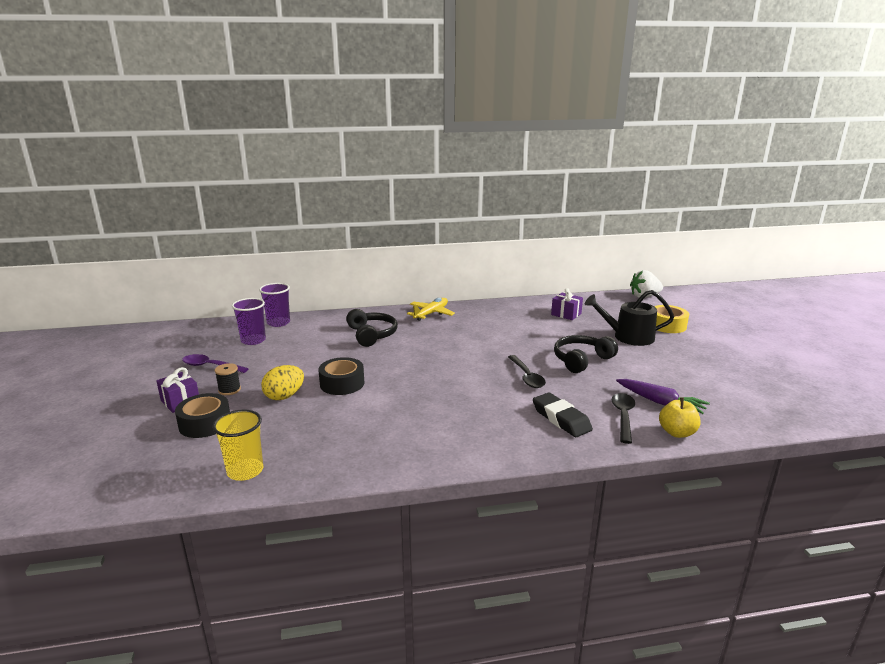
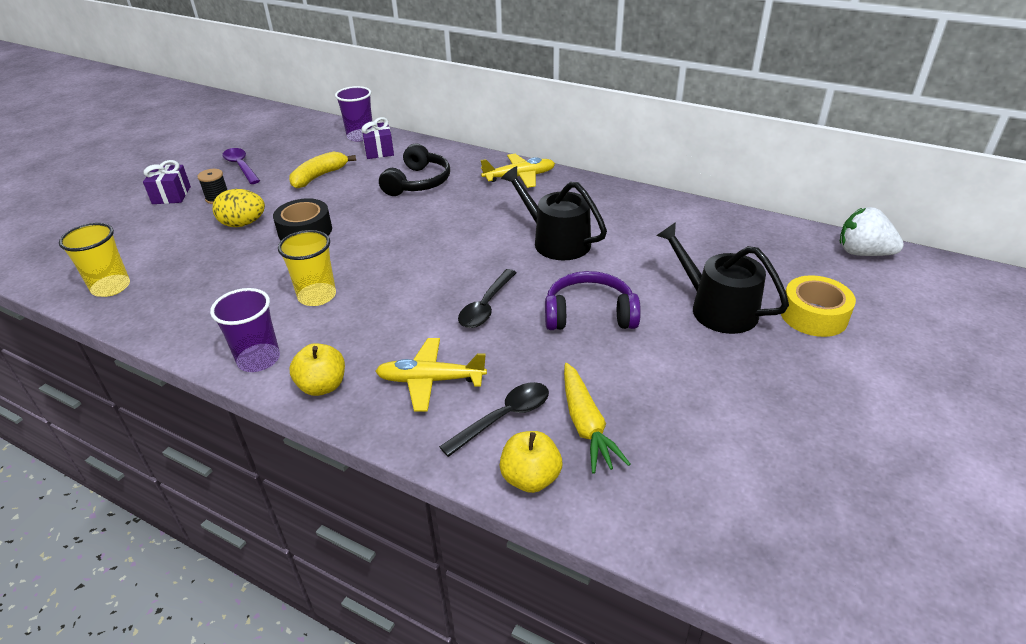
camera: 40 degrees right, 15 degrees up
(205, 423) = (155, 225): black tape -> none
(253, 340) = (311, 150): purple cup -> purple cup (259, 359)
(291, 352) = (319, 176): none -> yellow banana
(419, 411) = (317, 296): none -> yellow cup
(507, 336) = (555, 241): none -> black watering can
(510, 449) = (322, 386): none -> yellow apple
(561, 419) = (430, 380): black eraser -> yellow plane
(566, 314) = (685, 238): purple gift -> purple gift (379, 151)
(581, 360) = (589, 314): black headphones -> purple headphones
(660, 402) = (586, 425): purple carrot -> yellow carrot

